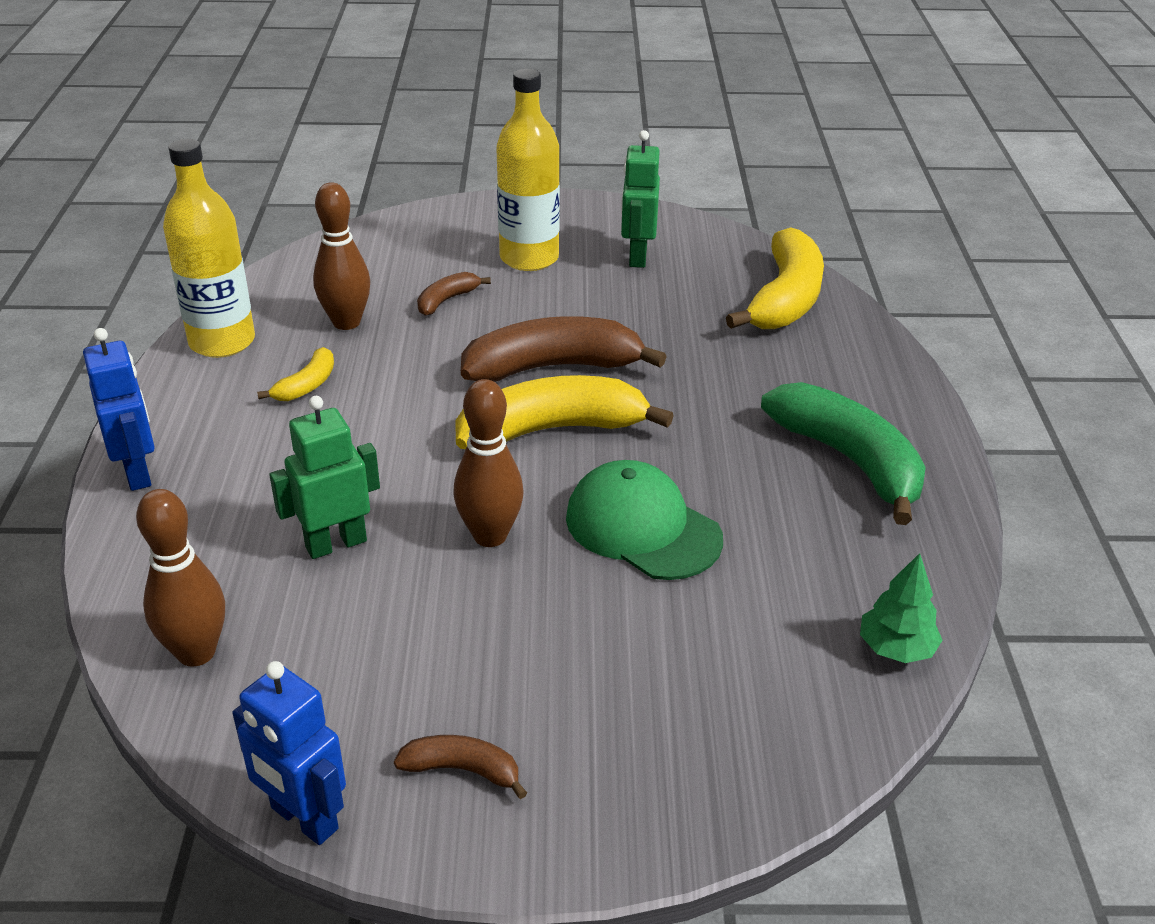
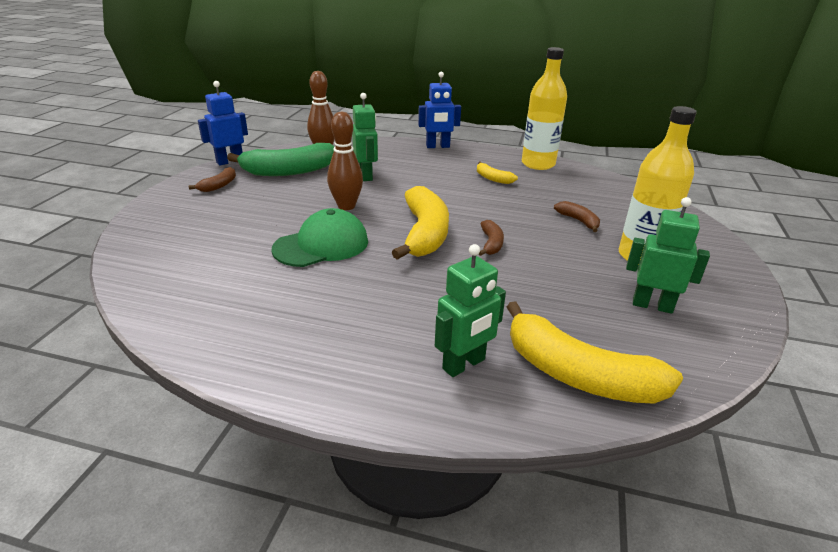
camera: 105 degrees right, 5 degrees down
(346, 322) = (554, 192): brown bowling pin -> none
(553, 367) = (491, 244): brown banana -> brown banana, size x0.48
(820, 363) = (464, 364): none -> green robot
(849, 460) = (329, 339): green banana -> green banana (289, 171)
(896, 649) = (157, 302): green tree -> none

